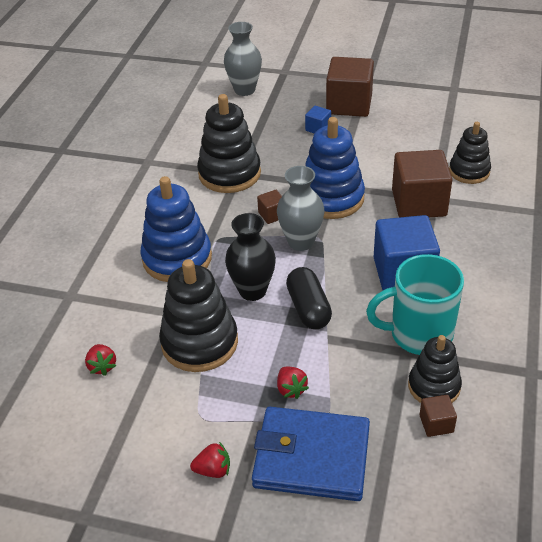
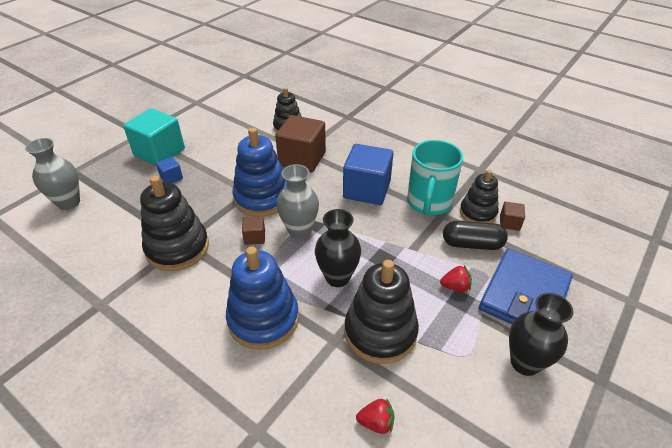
camera: 70 degrees left, 0 degrees up
(213, 470) = (525, 362): red strawberry -> black vase
(308, 308) = (376, 250): black capsule -> black capsule (472, 244)
(349, 104) = (159, 152): brown cube -> turquoise cube

